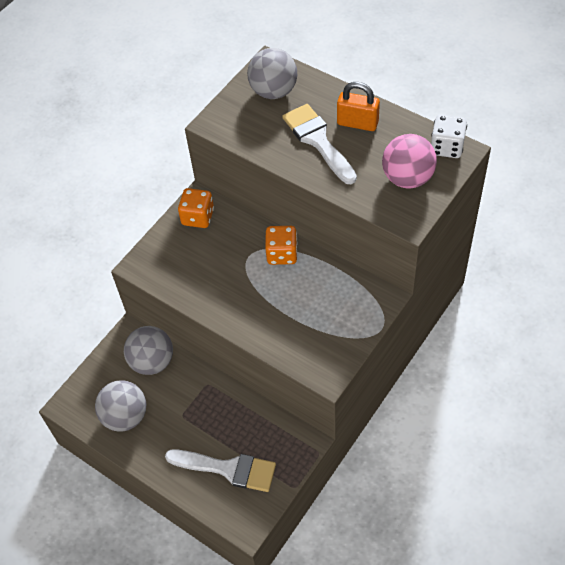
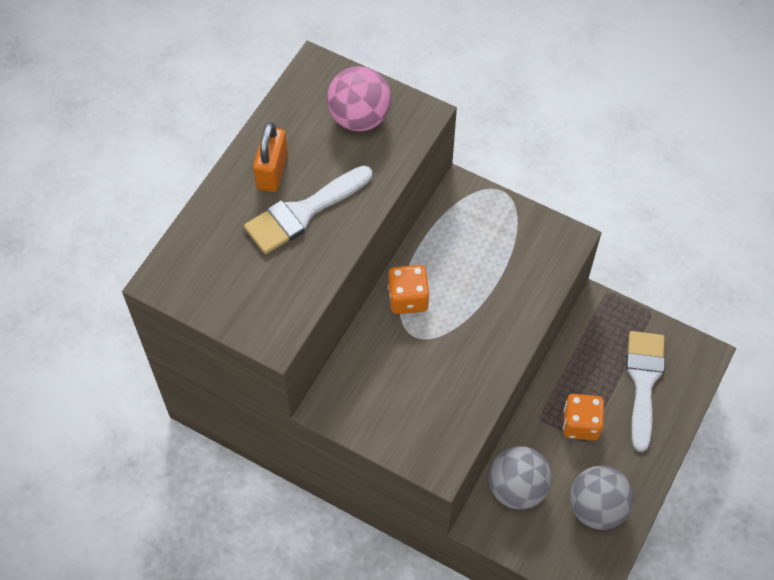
camera: 100 degrees left, 5 degrees up
(198, 217) = (356, 404): orange dice -> orange dice (581, 424)
(273, 91) = (215, 270): grey ball -> none
(446, 147) = (310, 80): white dice -> none

